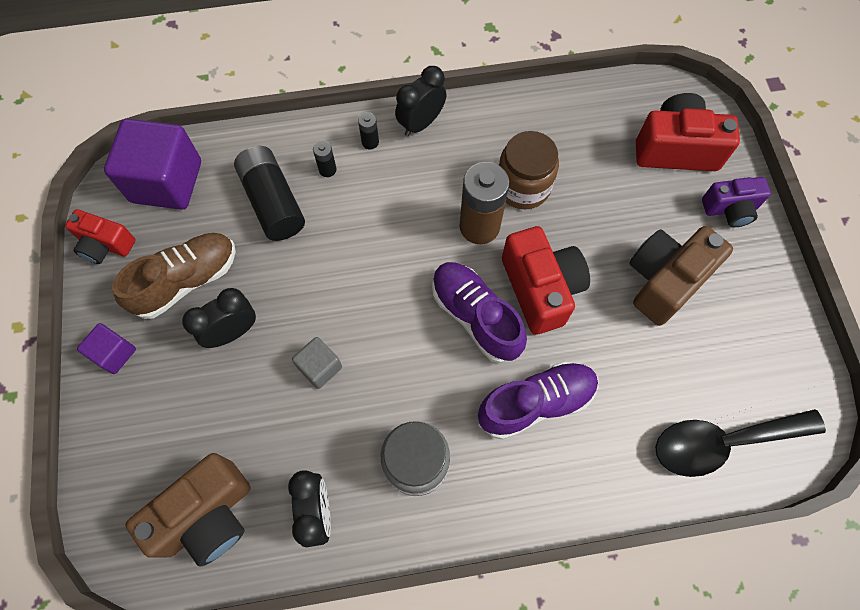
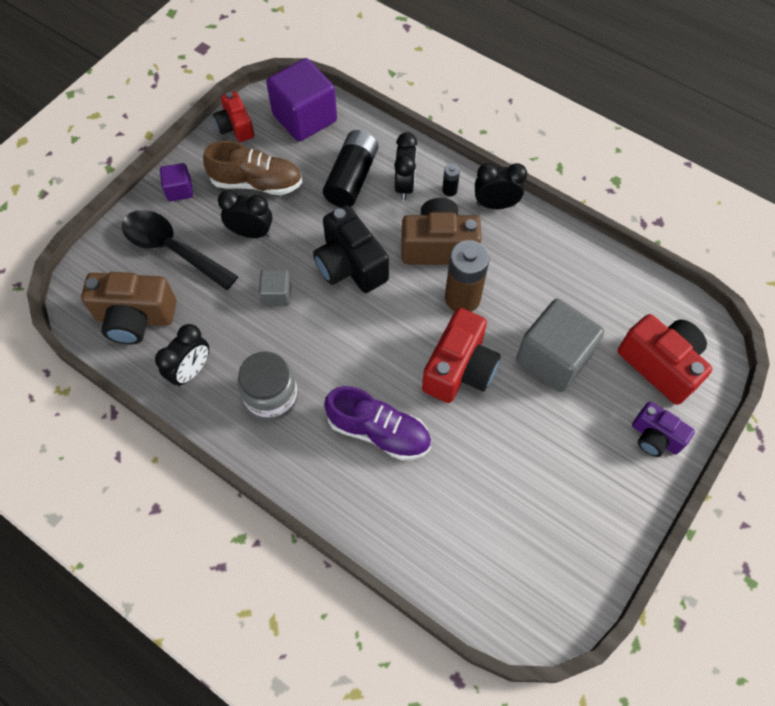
camera: 45 degrees right, 5 degrees down
(327, 169) = (405, 185): black battery -> black clock
(356, 281) = (350, 265): none -> black camera
(475, 316) = (399, 348): purple shoe -> none
(523, 186) = (520, 298): brown jar -> none
(598, 213) = (553, 358): none -> grey cube
(665, 281) = (550, 439): brown camera -> brown camera (438, 246)
(722, 442) = (472, 569): black spoon -> black spoon (172, 248)

